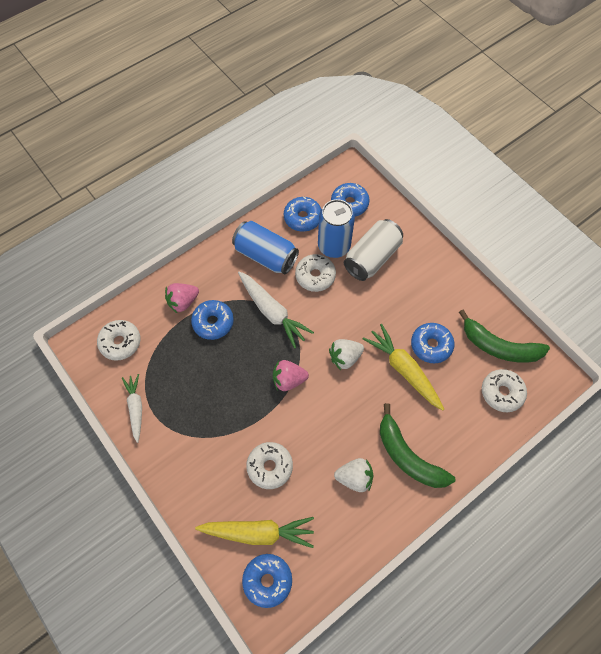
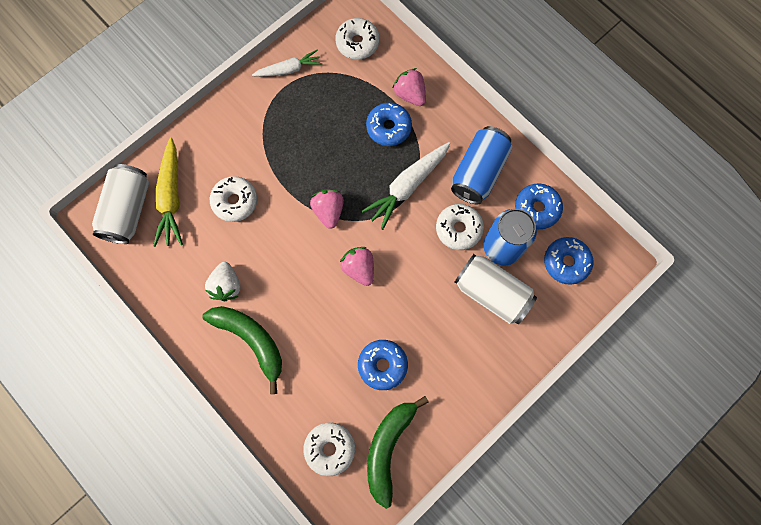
camera: 85 degrees right, 10 degrees up
(267, 580) = (128, 210): blue donut -> white can
(345, 357) = (359, 268): white strawberry -> pink strawberry
(403, 370) = (349, 334): yellow carrot -> none
(408, 456) = (251, 340): green banana -> green banana turned 90 degrees clockwise

